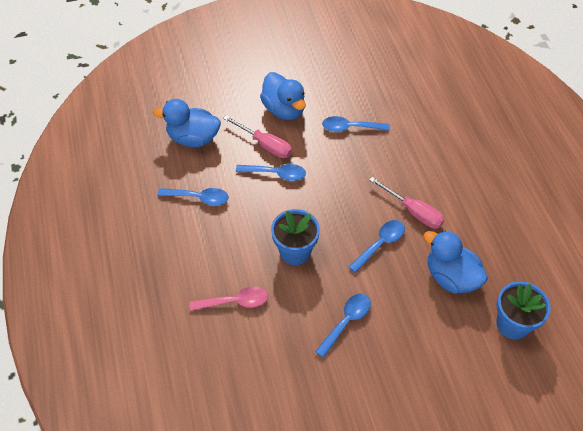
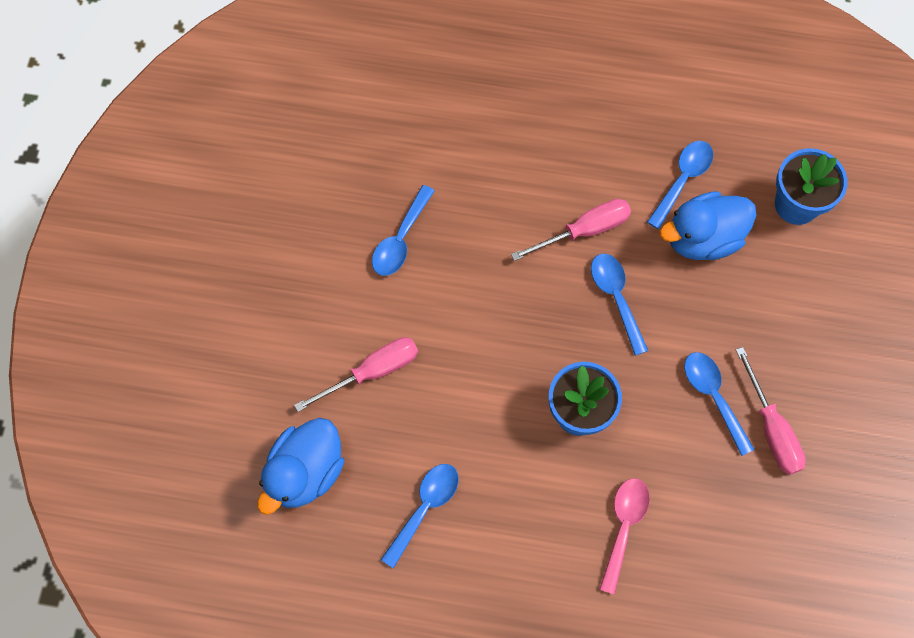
camera: 65 degrees left, 15 degrees up
(276, 174) = (434, 380): blue spoon -> blue spoon (682, 180)
(284, 109) = (318, 315): blue duck -> none
(344, 364) = (771, 428): none -> pink screwdriver

